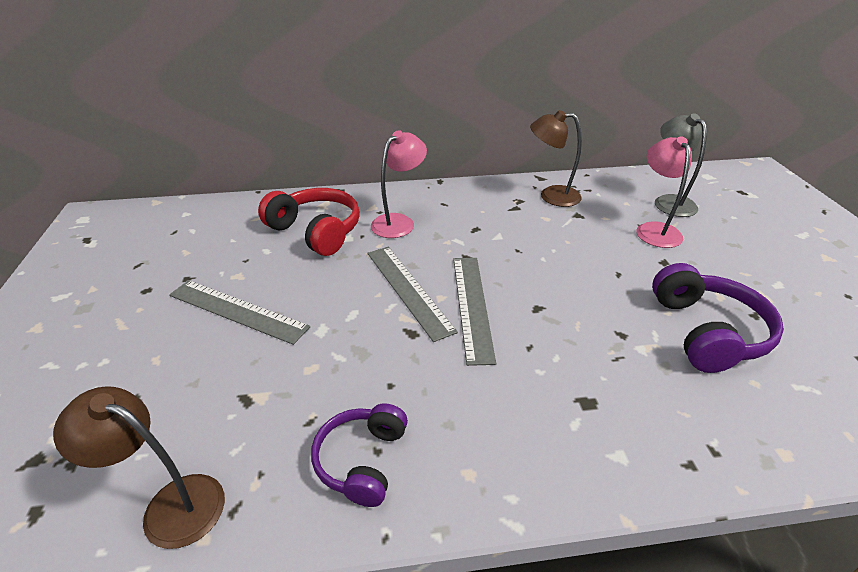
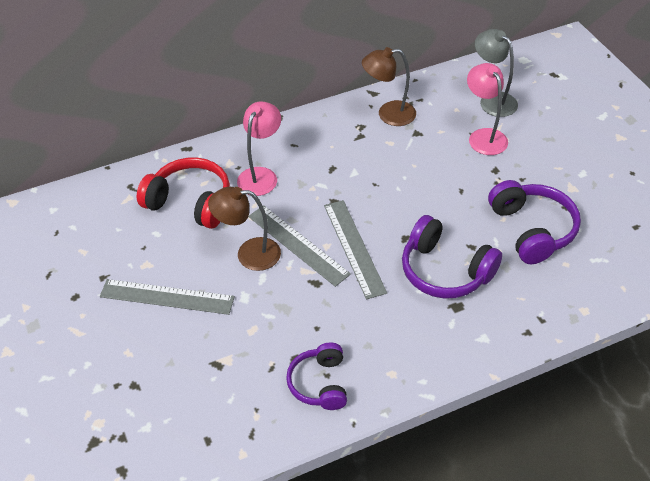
camera: 15 degrees left, 10 degrees up
(170, 504) = (208, 442): brown lamp -> brown lamp (249, 254)
(580, 355) = (445, 271): none -> purple headphones

